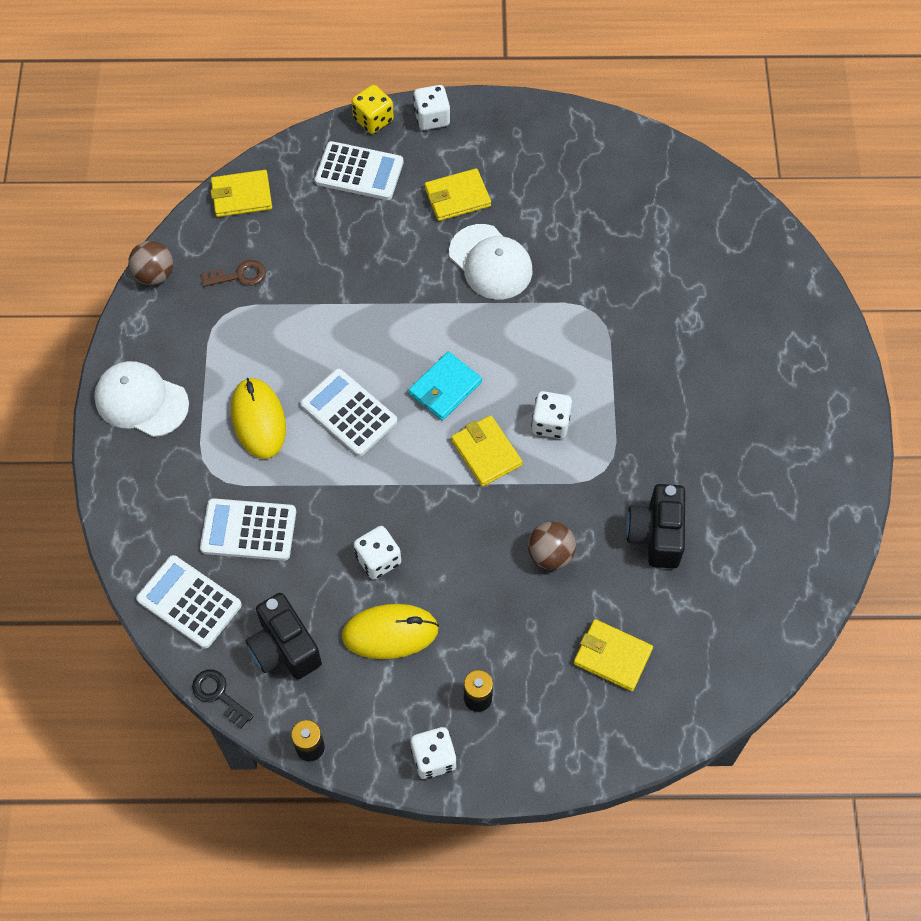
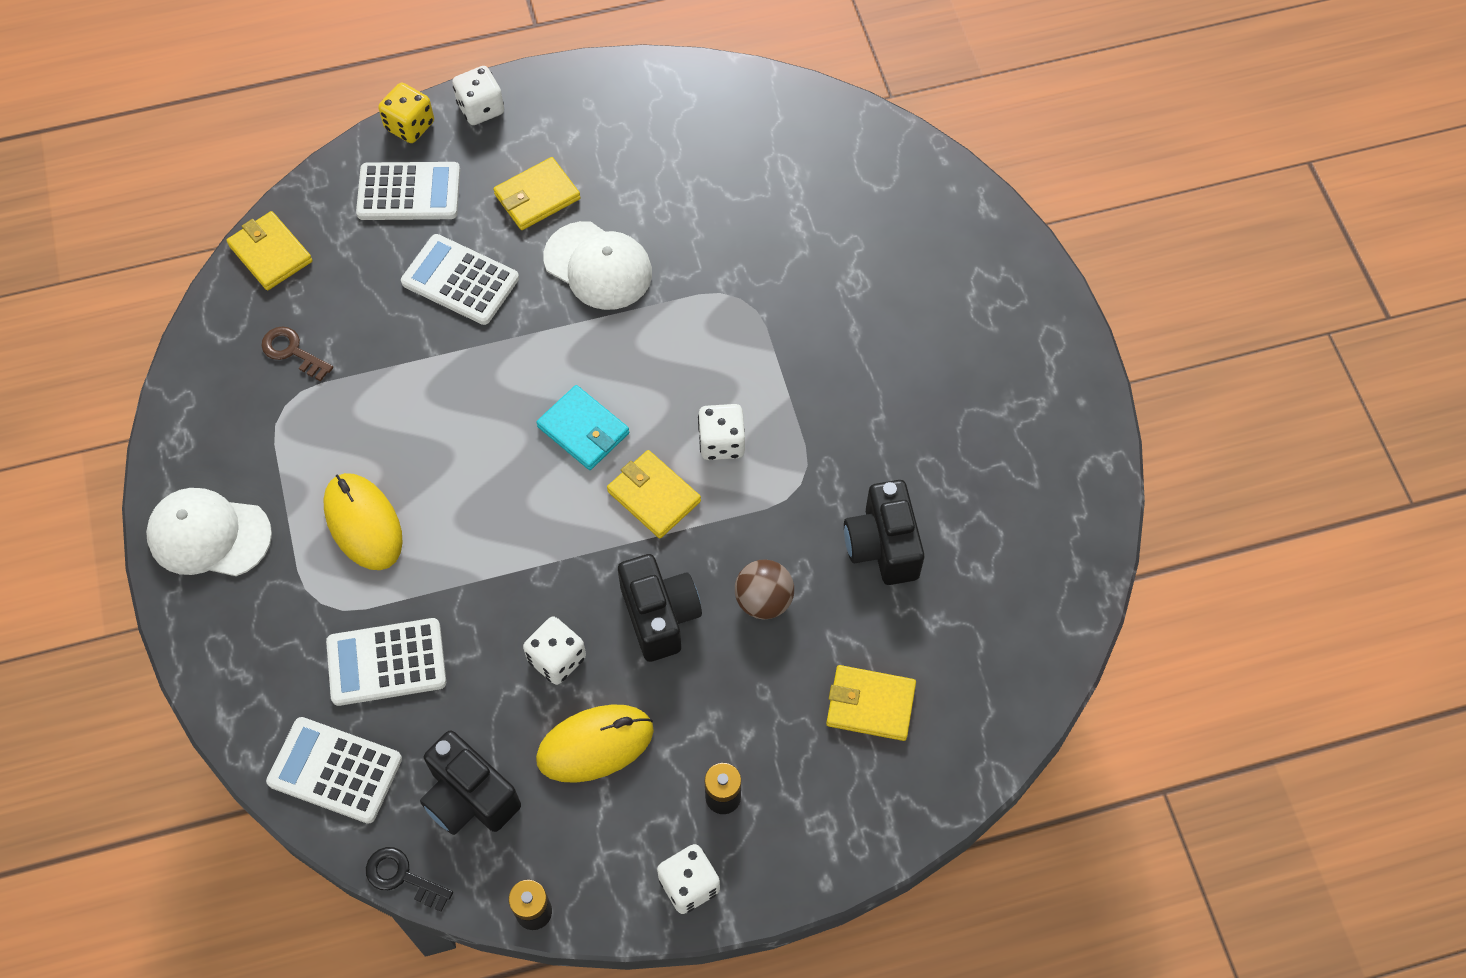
camera: 15 degrees left, 0 degrees up
(154, 275) = (185, 375): brown ball -> none
(239, 275) = (292, 352): brown key -> brown key turned 120 degrees counterclockwise
(242, 196) = (270, 253): yellow wallet -> yellow wallet turned 75 degrees clockwise
(349, 413) = (473, 488): white calculator -> white calculator (460, 280)
(445, 388) = (583, 430): turquoise wallet -> turquoise wallet turned 75 degrees counterclockwise
(466, 546) = (660, 616): none -> black camera

